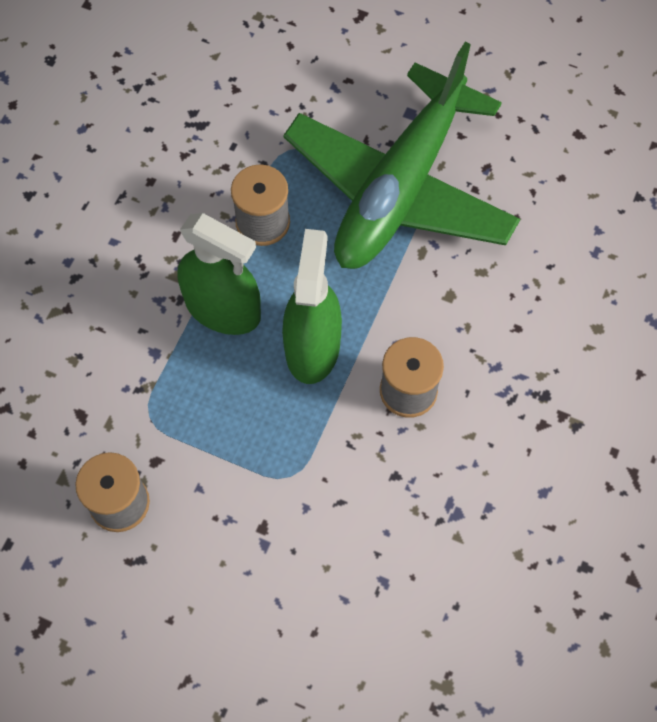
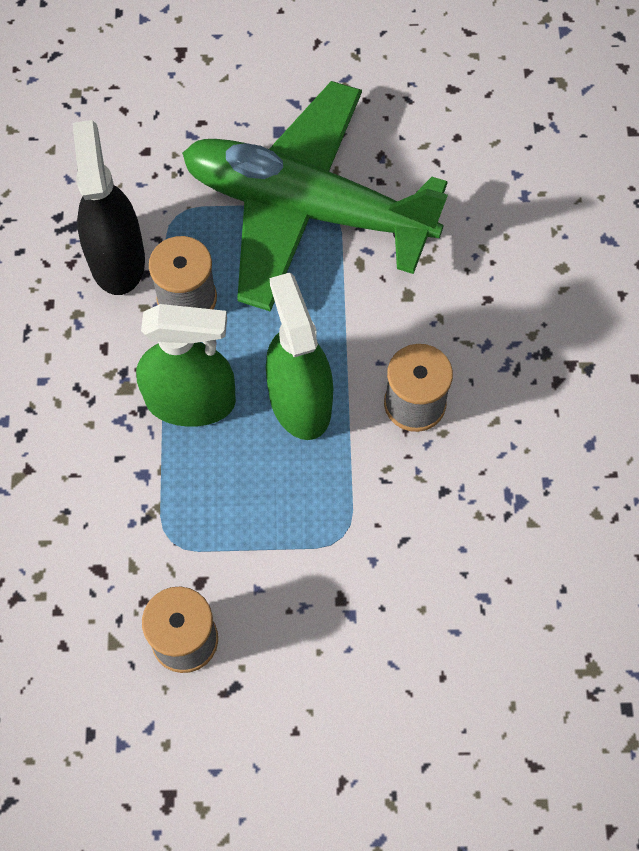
camera: 25 degrees left, 0 degrees up
(222, 167) = (117, 259): none -> black spray bottle
(400, 187) = (307, 209): green plane -> green plane turned 105 degrees clockwise

